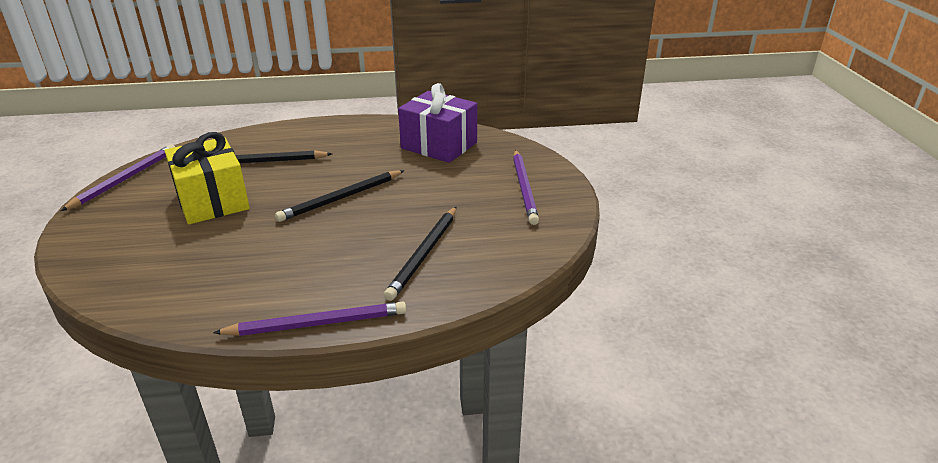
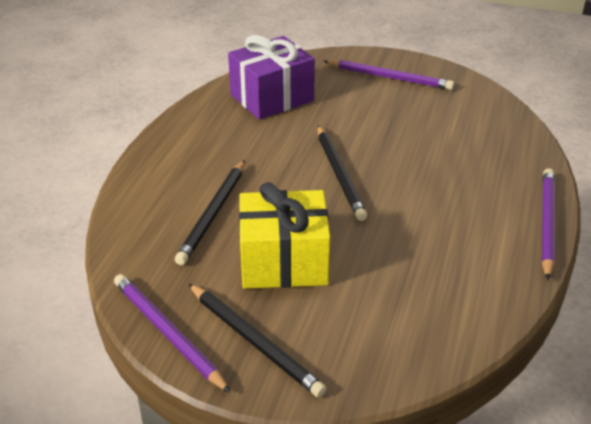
camera: 65 degrees left, 5 degrees up
(424, 254) = (468, 150): black pencil -> black pencil (255, 341)

